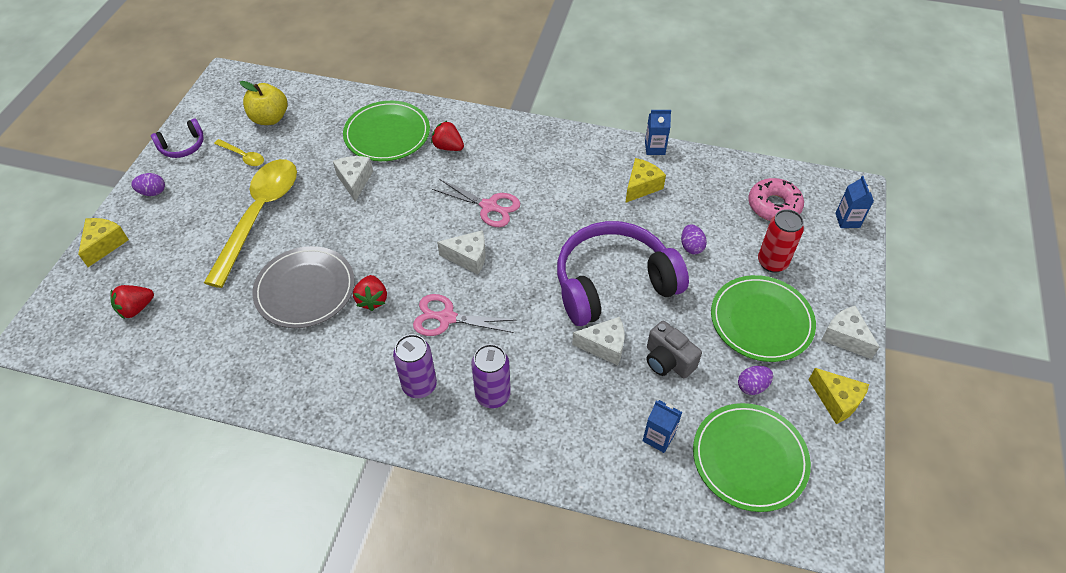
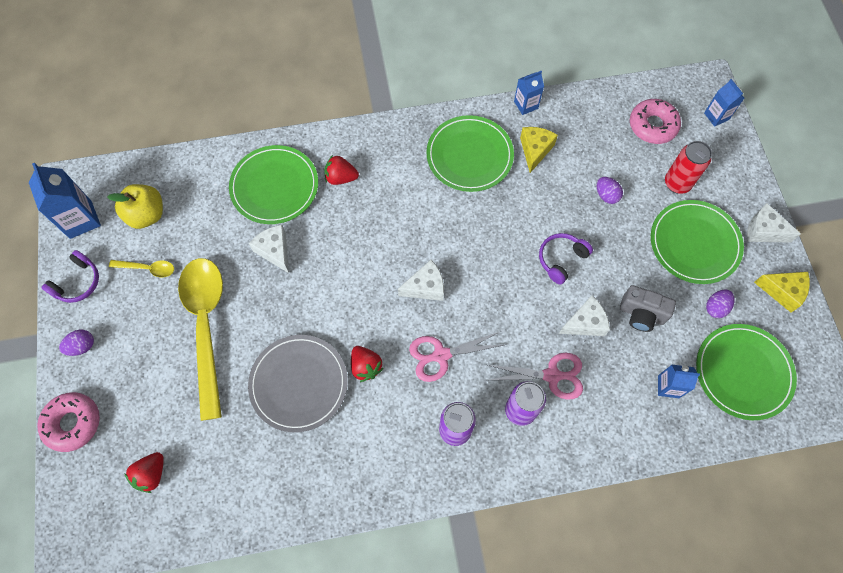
camera: 25 degrees left, 15 degrees up
(105, 244) = (73, 423): yellow cheese -> pink donut
(217, 104) = (81, 219): none -> blue carton
(489, 206) = (414, 226): pink scissors -> pink scissors (552, 375)
(576, 169) = (469, 155): none -> green plate
(613, 283) = (561, 259): purple headphones -> purple headphones, size x0.45

